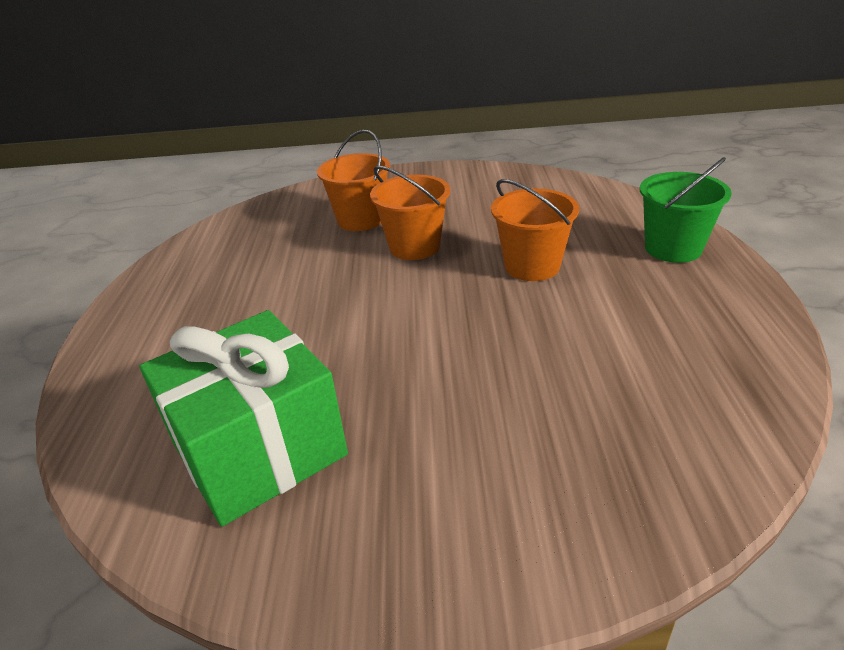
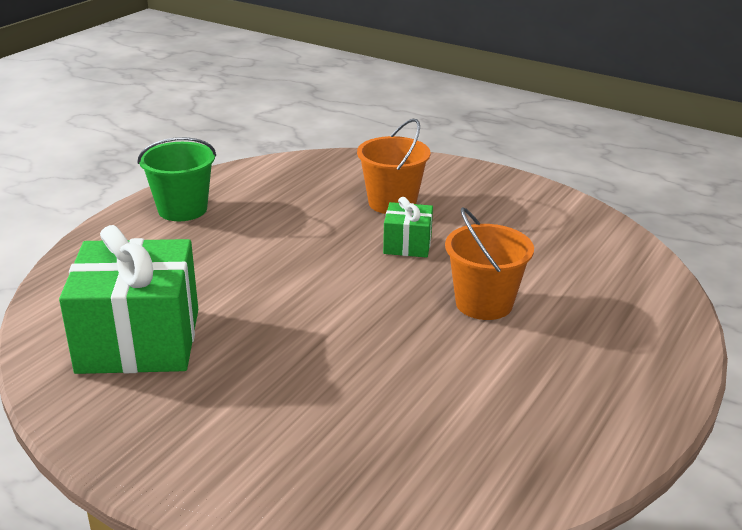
camera: 30 degrees right, 5 degrees down
(414, 247) = (407, 245): orange bucket -> green gift
(673, 248) = (637, 345): green bucket -> green bucket (182, 209)

